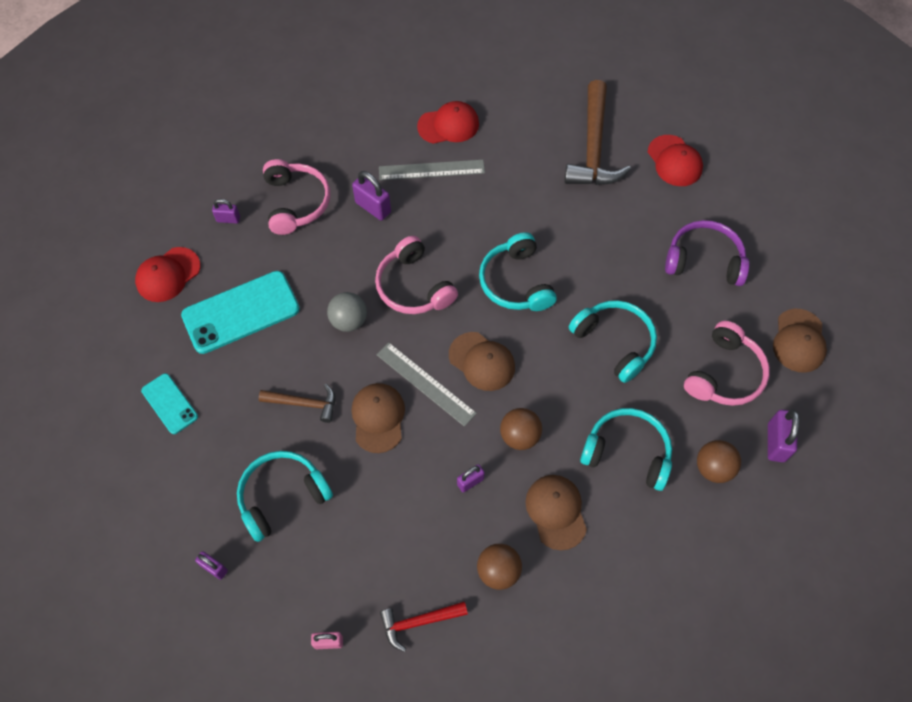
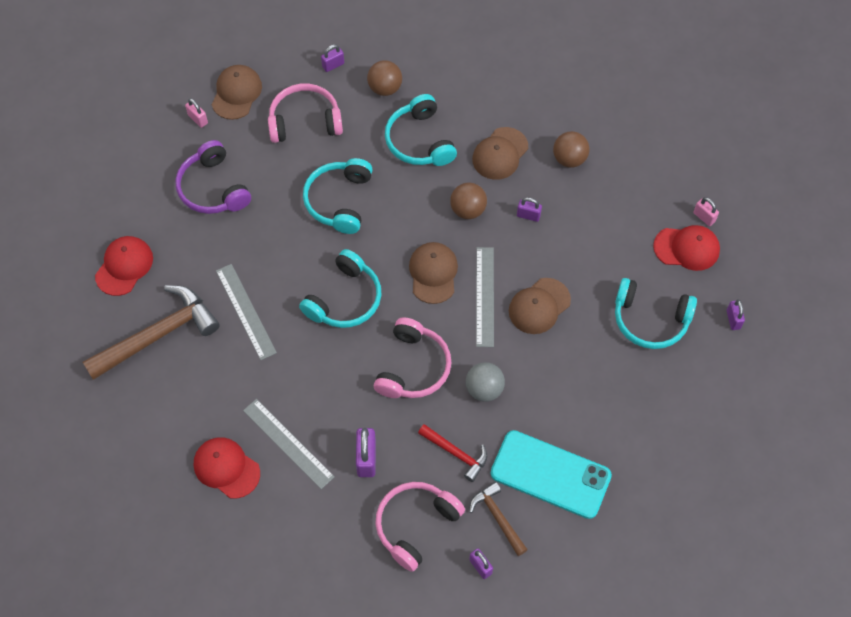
camera: 130 degrees left, 0 degrees up
(168, 275) = (573, 564): red cap -> red cap (687, 248)
(170, 403) = (665, 456): turquoise phone -> none
(304, 403) = (575, 363): brown hammer -> brown hammer (497, 517)
(418, 622) = (642, 178): red hammer -> red hammer (456, 453)
(565, 211) = (245, 311): none -> grey ruler
(776, 442) = (333, 65): purple padlock -> purple padlock, size x0.62
(790, 294) = (198, 119): none -> pink padlock
(799, 341) = (236, 93): brown cap -> brown cap turned 45 degrees counterclockwise

